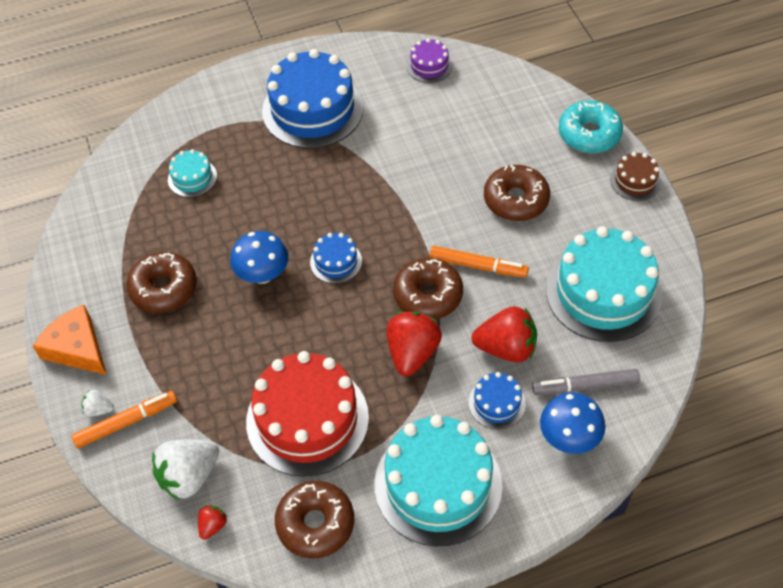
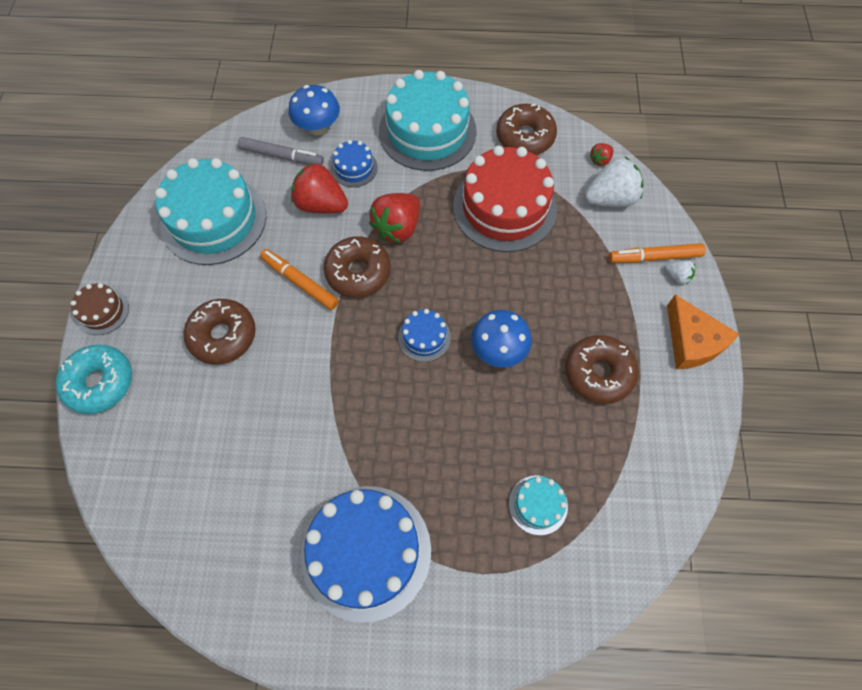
camera: 160 degrees left, 10 degrees up
(429, 66) = (197, 563): purple cake -> none

